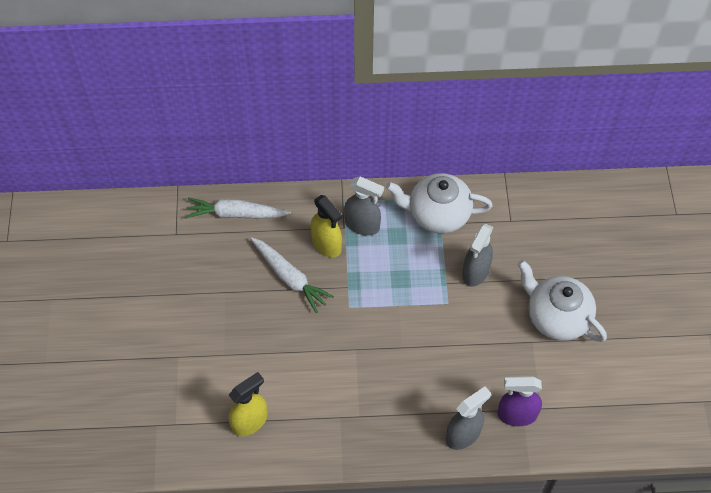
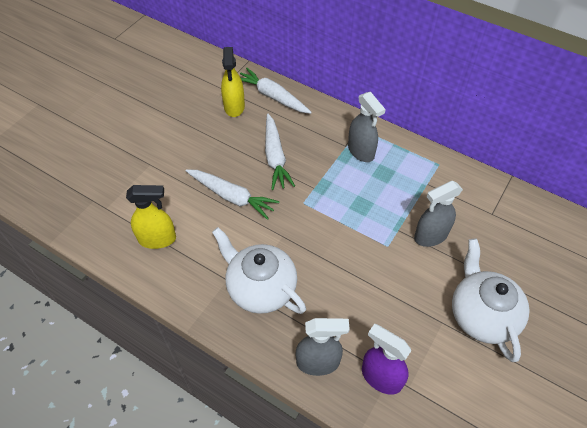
camera: 35 degrees right, 5 degrees down
(282, 341) = (232, 197): none -> white carrot
(326, 244) = (322, 150): yellow spray bottle -> yellow spray bottle (234, 107)
(437, 214) = (429, 175): white teapot -> white teapot (260, 288)

